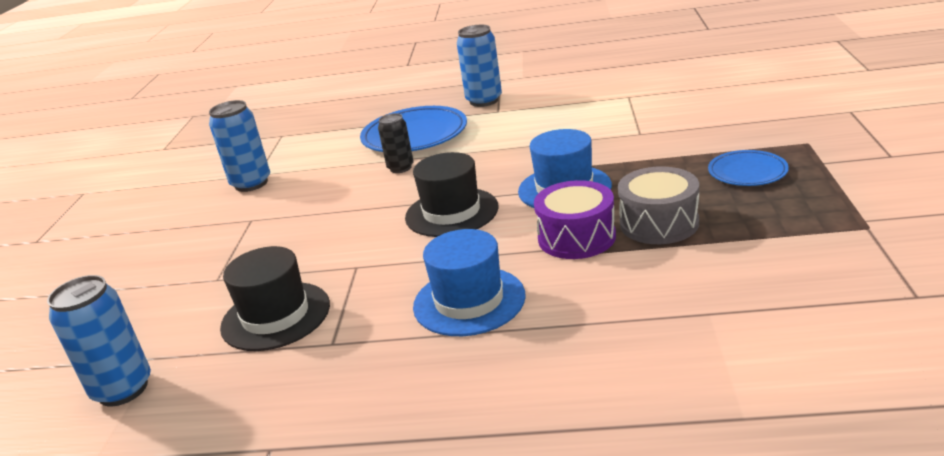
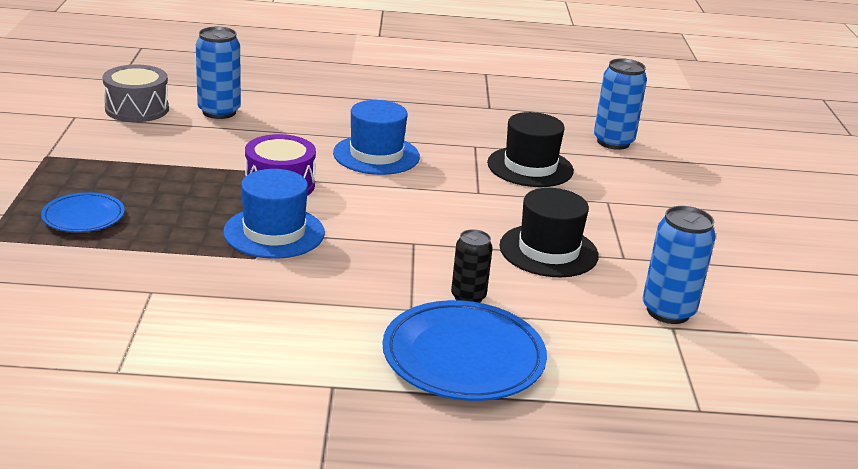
camera: 170 degrees right, 0 degrees up
(451, 212) = (396, 227): black hat -> black hat (548, 251)
(484, 101) = (354, 422): blue can -> blue can (219, 112)
(659, 223) = (203, 184): grey drum -> grey drum (137, 109)

